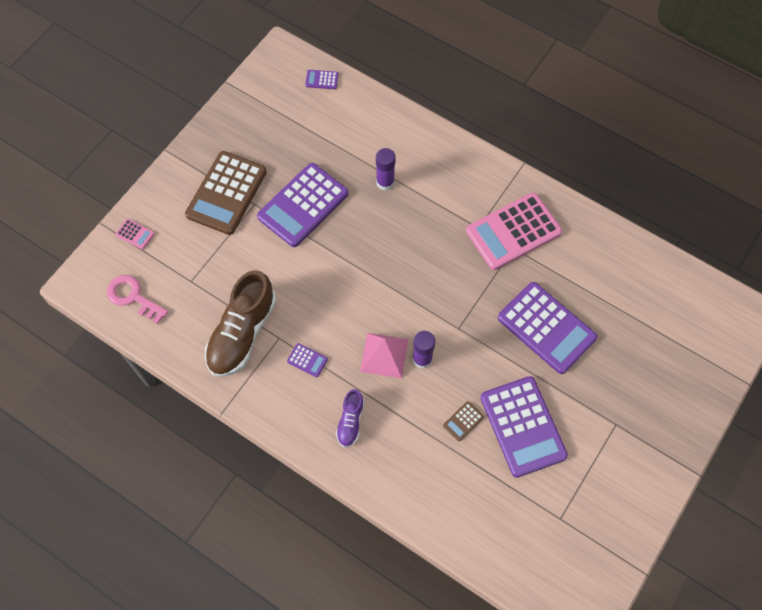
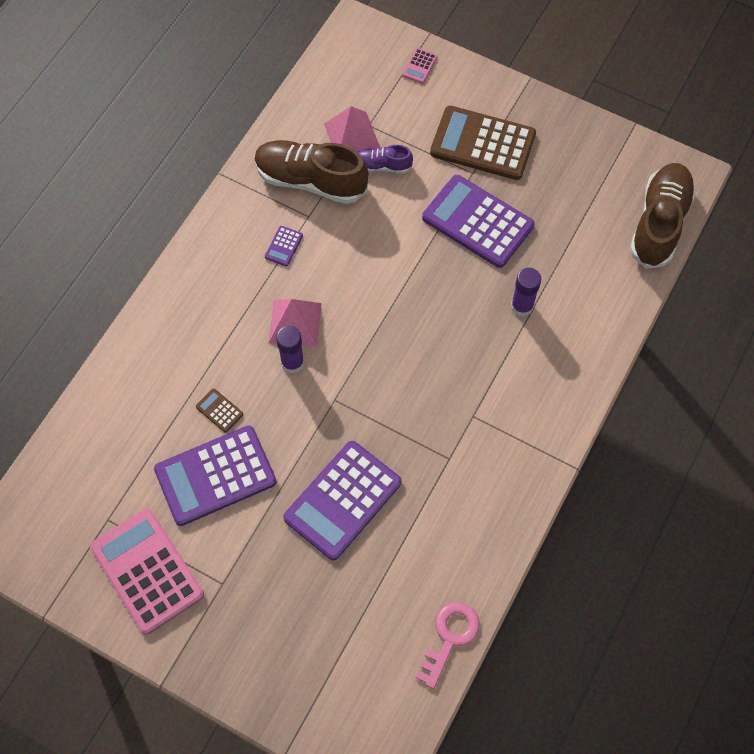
camera: 85 degrees right, 0 degrees up
(133, 297) = (344, 76): pink key -> pink key (449, 638)
(199, 296) = (351, 135): none -> pink pyramid
(322, 80) = (659, 223): purple calculator -> brown shoe
(350, 422) = (214, 295): purple shoe -> purple shoe (382, 166)
(513, 232) = (472, 457): pink calculator -> pink calculator (147, 571)

